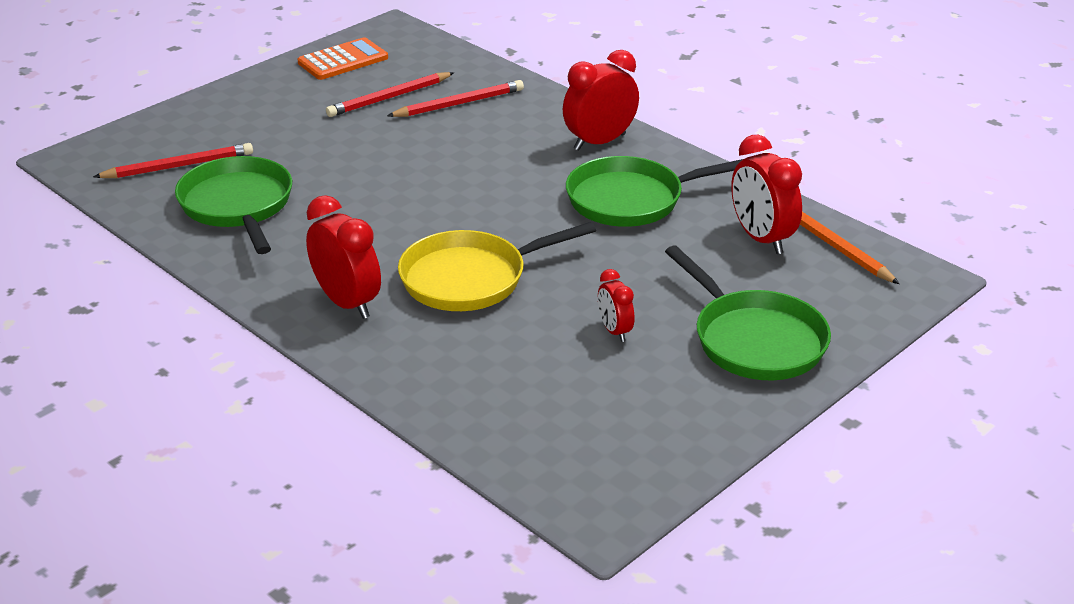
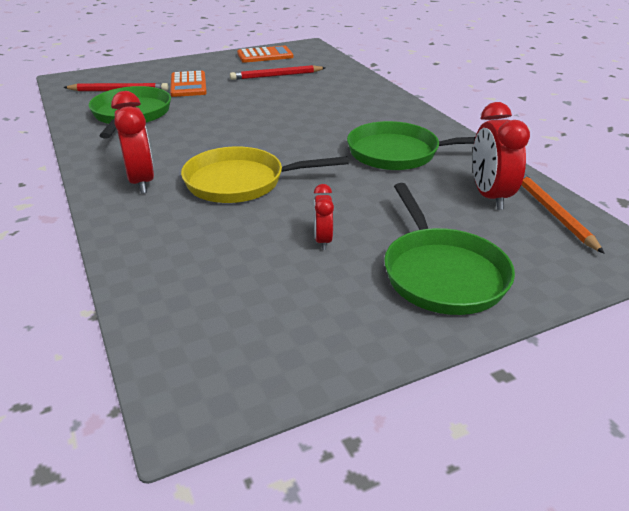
camera: 20 degrees right, 0 degrees up
(274, 137) = (188, 85): none -> orange calculator
(459, 104) = (318, 84): red pencil -> none
(599, 142) = (398, 116): red clock -> none

